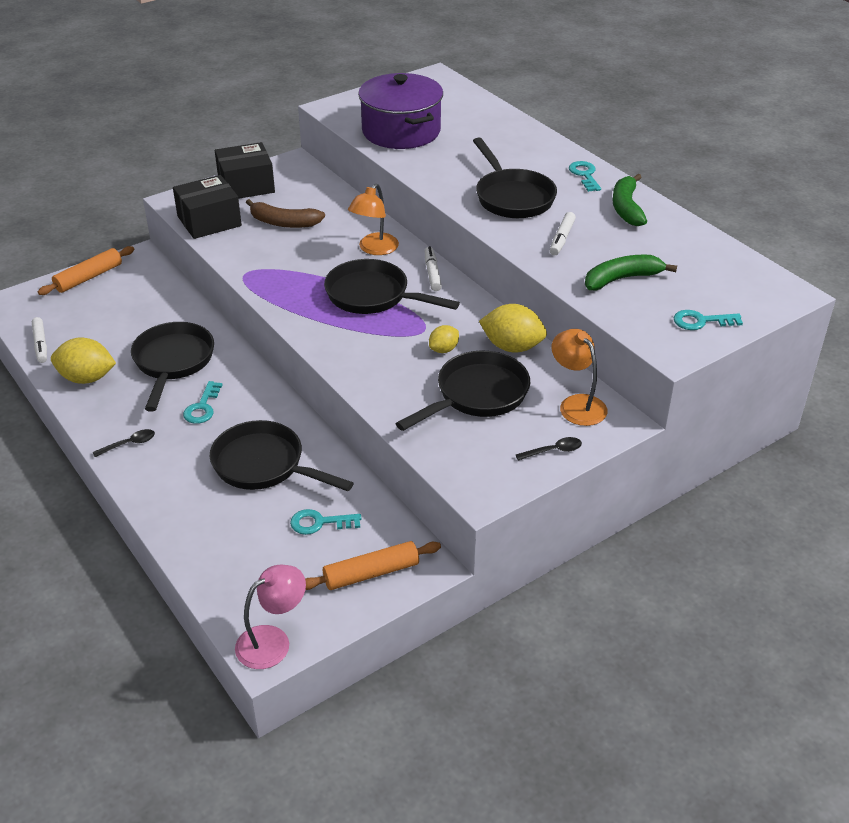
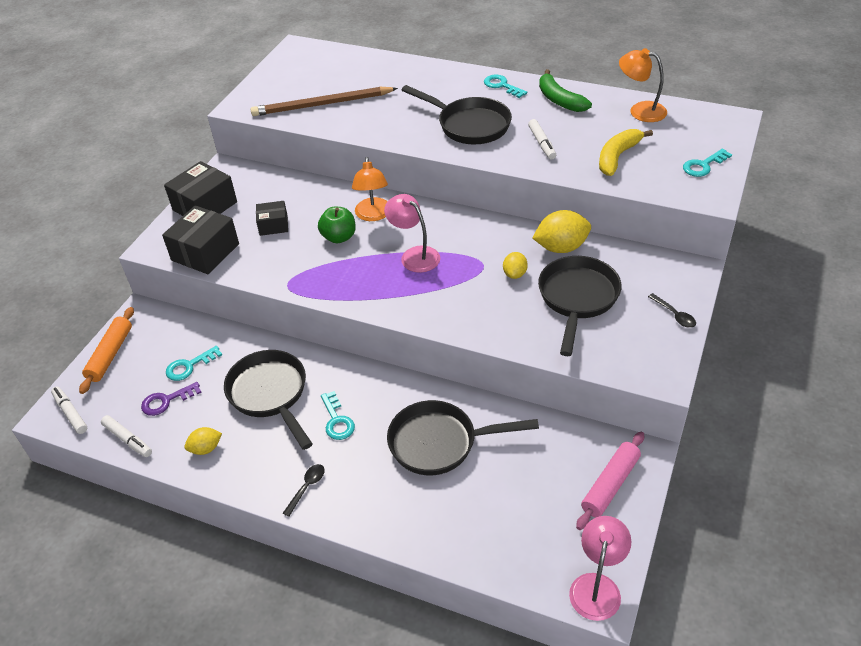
camera: 30 degrees left, 5 degrees up
(87, 378) = (206, 448): yellow lemon -> yellow lemon, size x0.57
(94, 330) = (166, 401): none -> purple key
(284, 223) = (273, 225): brown banana -> black box
(320, 523) = (531, 466): turquoise key -> turquoise key (189, 366)
(326, 254) = (339, 237): none -> green apple
(371, 573) = (610, 485): orange rolling pin -> pink rolling pin
(373, 296) = (414, 255): black pan -> pink lamp
(401, 131) = (322, 104): purple pot -> brown pencil
(432, 273) = (440, 215): white marker -> white marker (70, 413)
(553, 451) = (674, 315): black spoon -> black spoon turned 105 degrees clockwise
(577, 404) = (651, 270): orange lamp -> orange lamp (640, 110)
(622, 279) = (617, 157): green banana -> yellow banana

